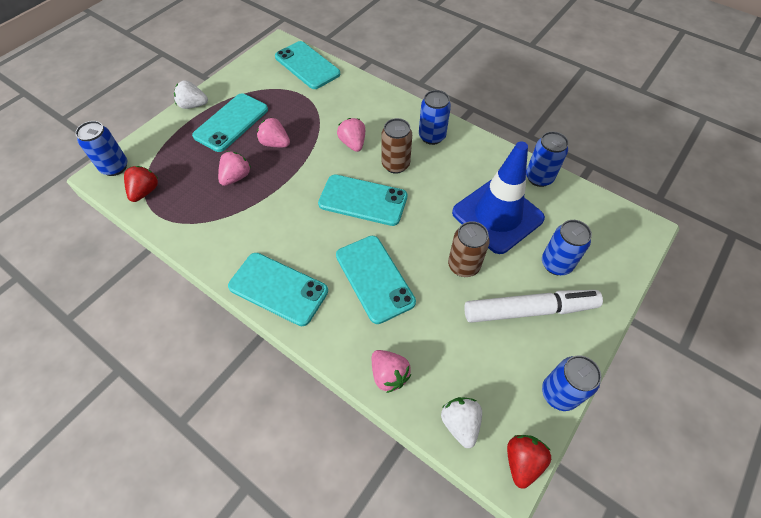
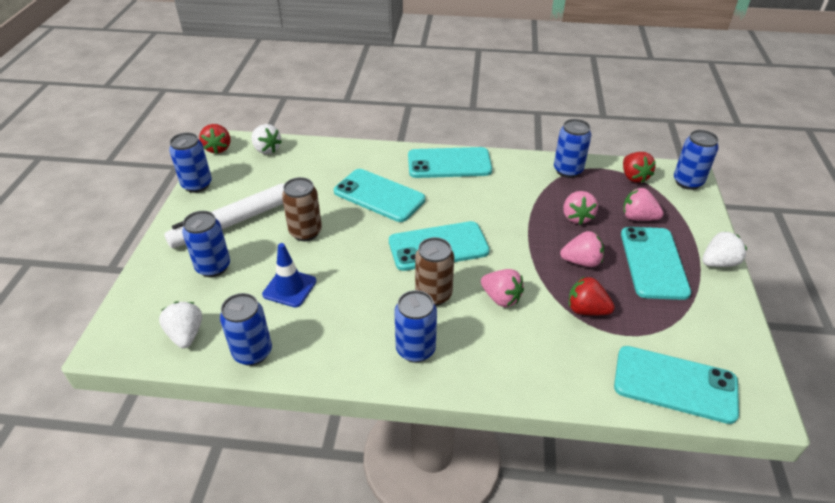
camera: 150 degrees right, 15 degrees down
(186, 225) = (568, 170): none -> blue can
(308, 115) = (586, 310): none -> red strawberry
(389, 375) = (329, 153): pink strawberry -> pink strawberry (638, 218)
(497, 215) = (289, 288): blue traffic cone -> blue traffic cone, size x0.51
(585, 210) = (186, 335): none -> white strawberry

